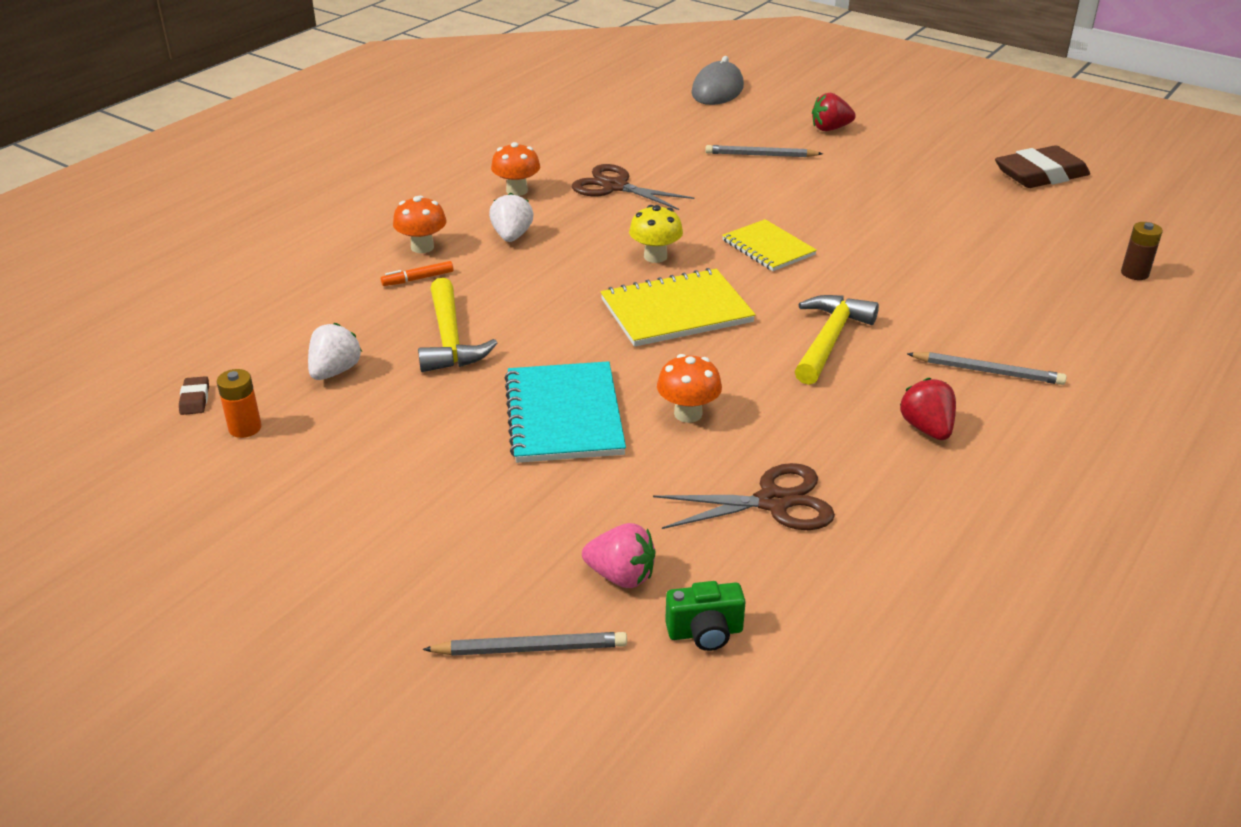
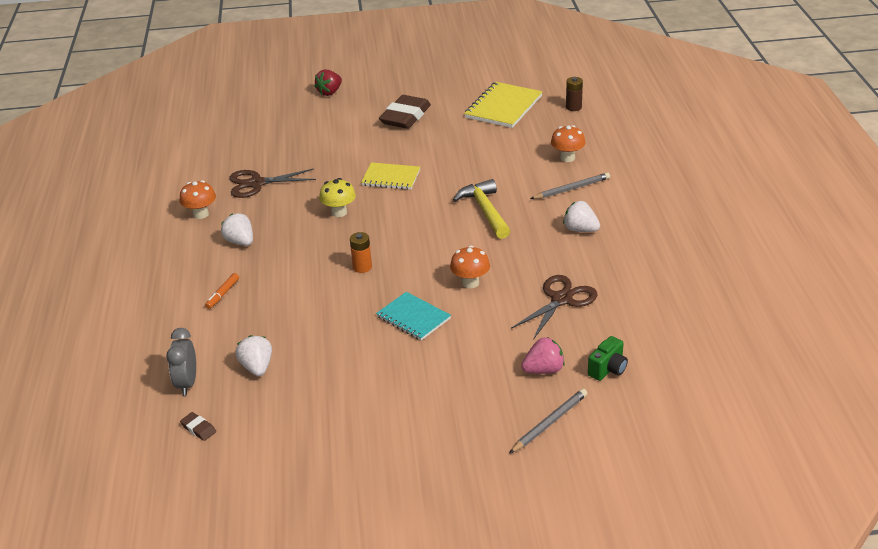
camera: 40 degrees left, 0 degrees up
(245, 428) = (254, 424): orange battery -> orange battery (362, 267)
(255, 348) = (187, 383): none -> grey clock
(422, 247) = (195, 275): orange mushroom -> orange mushroom (567, 158)
(450, 339) = (295, 315): yellow hammer -> none
(563, 415) = (413, 318): turquoise notebook -> turquoise notebook, size x0.66
(676, 311) = (392, 235): yellow notebook -> yellow notebook (503, 107)
(717, 90) = (230, 95): grey mouse -> none
(761, 155) = (313, 126): grey pencil -> none
(927, 429) = (580, 230): red strawberry -> white strawberry
(1040, 175) = (470, 72): brown eraser -> brown eraser (405, 117)

